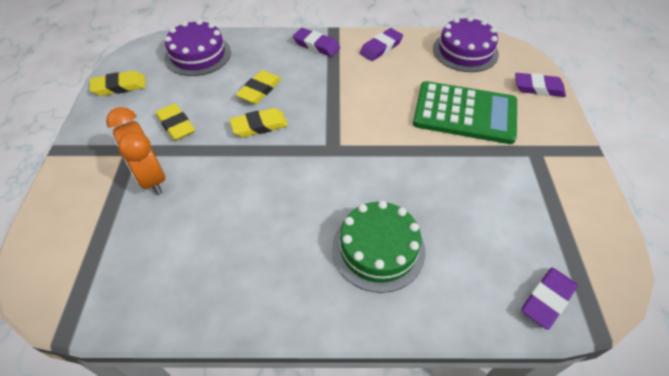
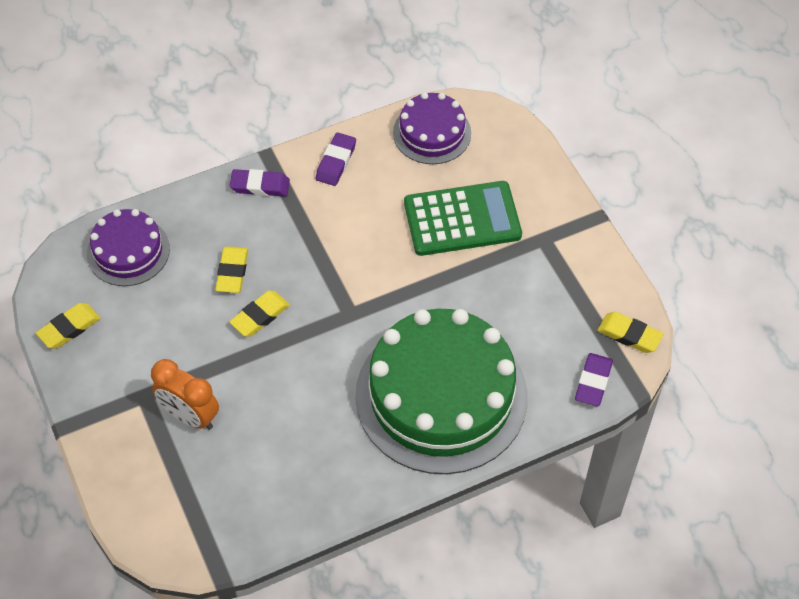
camera: 25 degrees left, 5 degrees up
(176, 125) = (170, 349): yellow eraser -> yellow eraser (629, 335)
(378, 249) = (441, 396): green cake -> green cake, size x1.96
(538, 88) = (525, 158): purple eraser -> none

